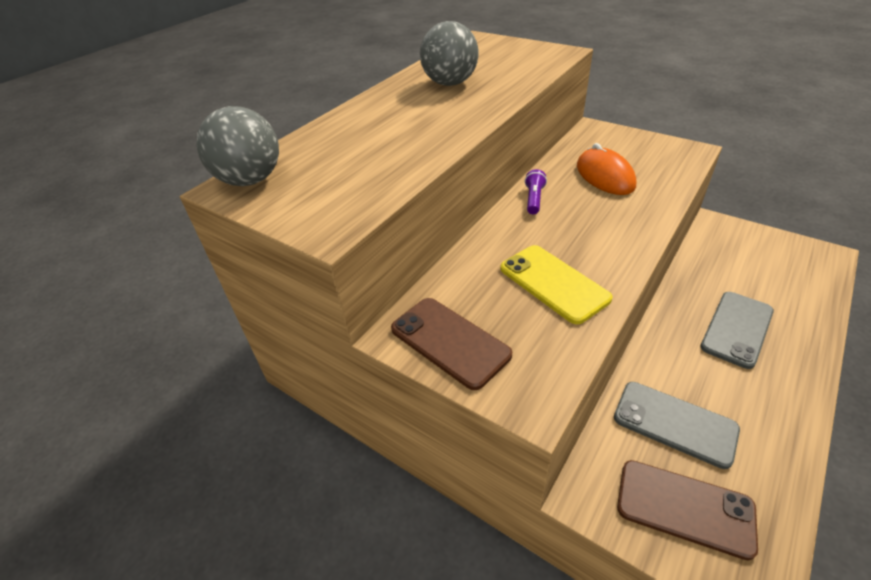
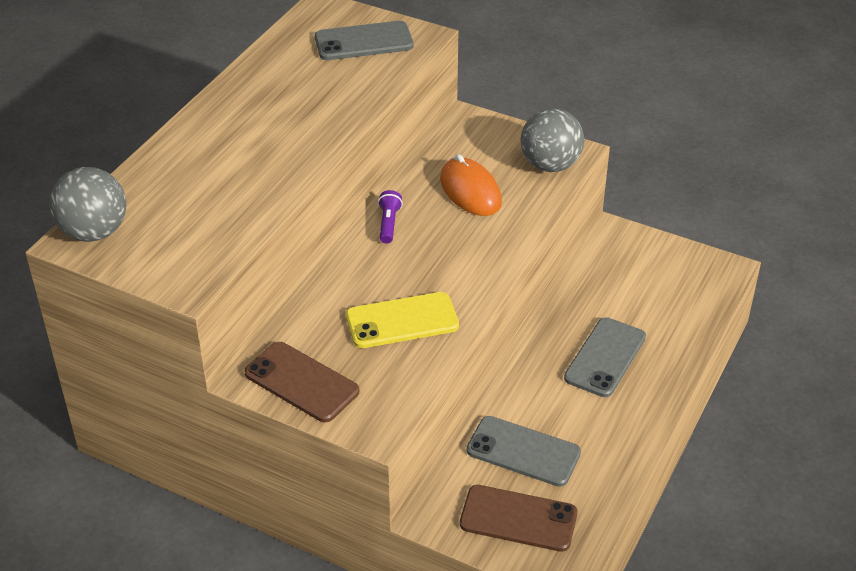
camera: 10 degrees left, 0 degrees up
(450, 83) = (288, 91): grey ball -> grey ball (550, 165)
(514, 55) = (364, 42): none -> grey phone
(553, 283) = (402, 321): yellow phone -> yellow phone turned 60 degrees counterclockwise

